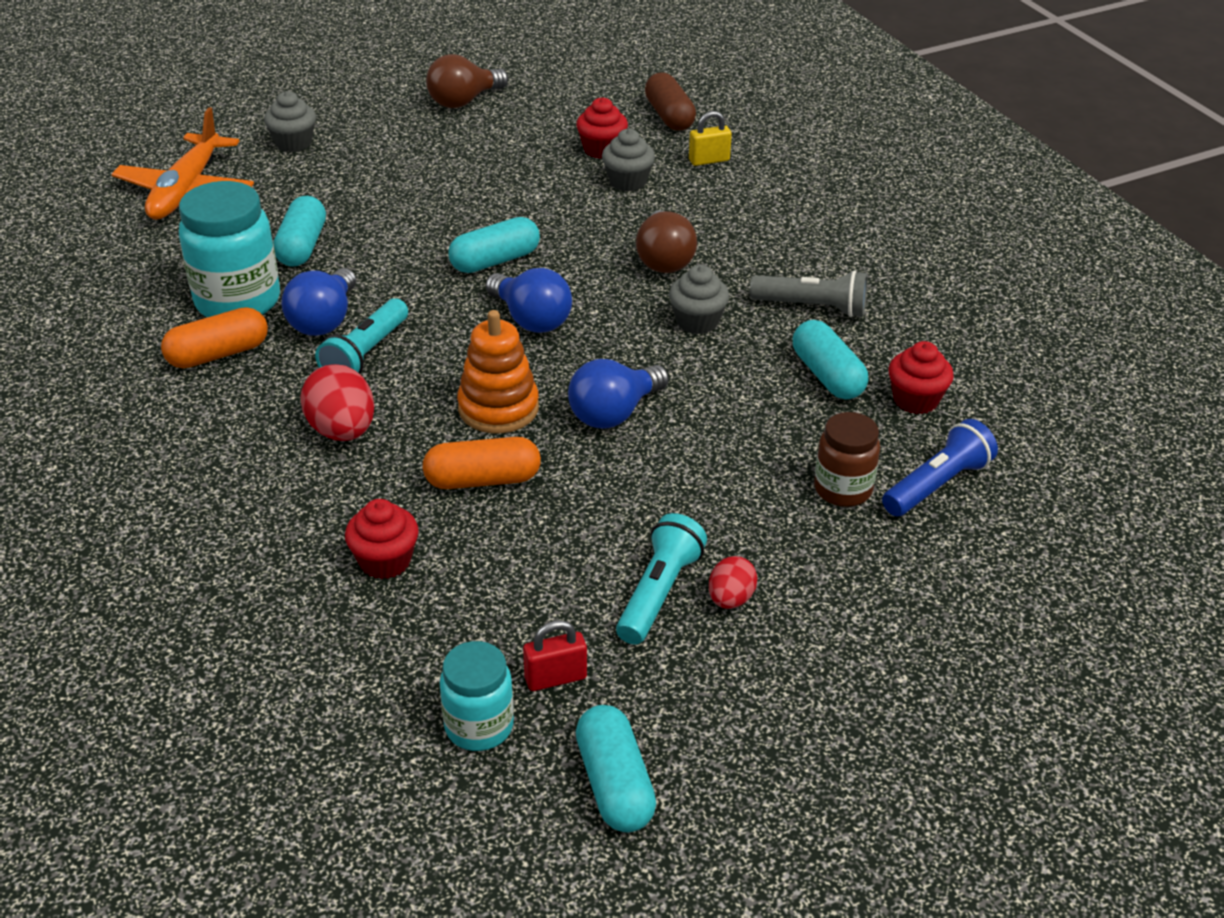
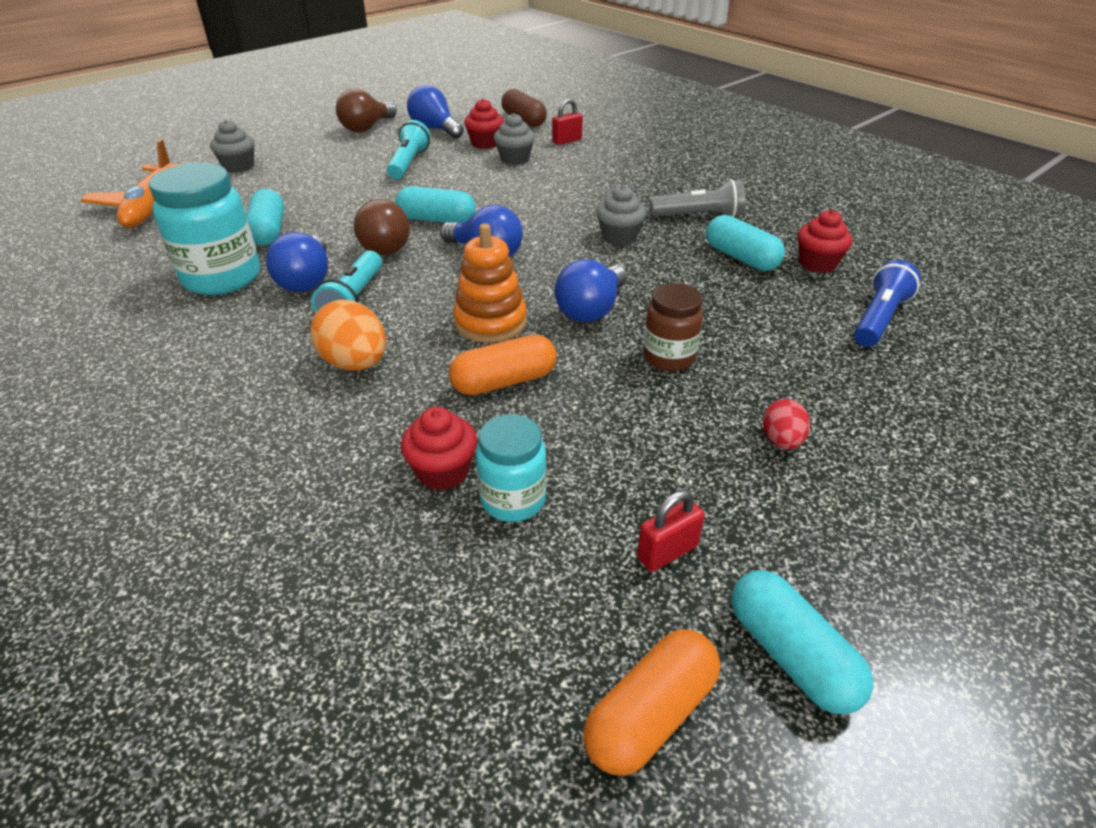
camera: 15 degrees left, 0 degrees up
(218, 354) = (215, 320): orange capsule -> orange capsule (650, 715)
(342, 431) = (355, 363): red egg -> orange egg
(479, 726) = (617, 624): turquoise jar -> turquoise jar (513, 500)
(495, 261) = (437, 220): turquoise capsule -> turquoise capsule turned 60 degrees clockwise
(548, 116) = (435, 129): none -> blue light bulb
(659, 593) = (715, 448): turquoise flashlight -> turquoise flashlight (408, 163)
(664, 260) = (569, 202): brown light bulb -> brown light bulb (383, 246)
(709, 160) = (567, 141): yellow padlock -> red padlock
(843, 489) = (810, 335): brown jar -> brown jar (669, 357)

